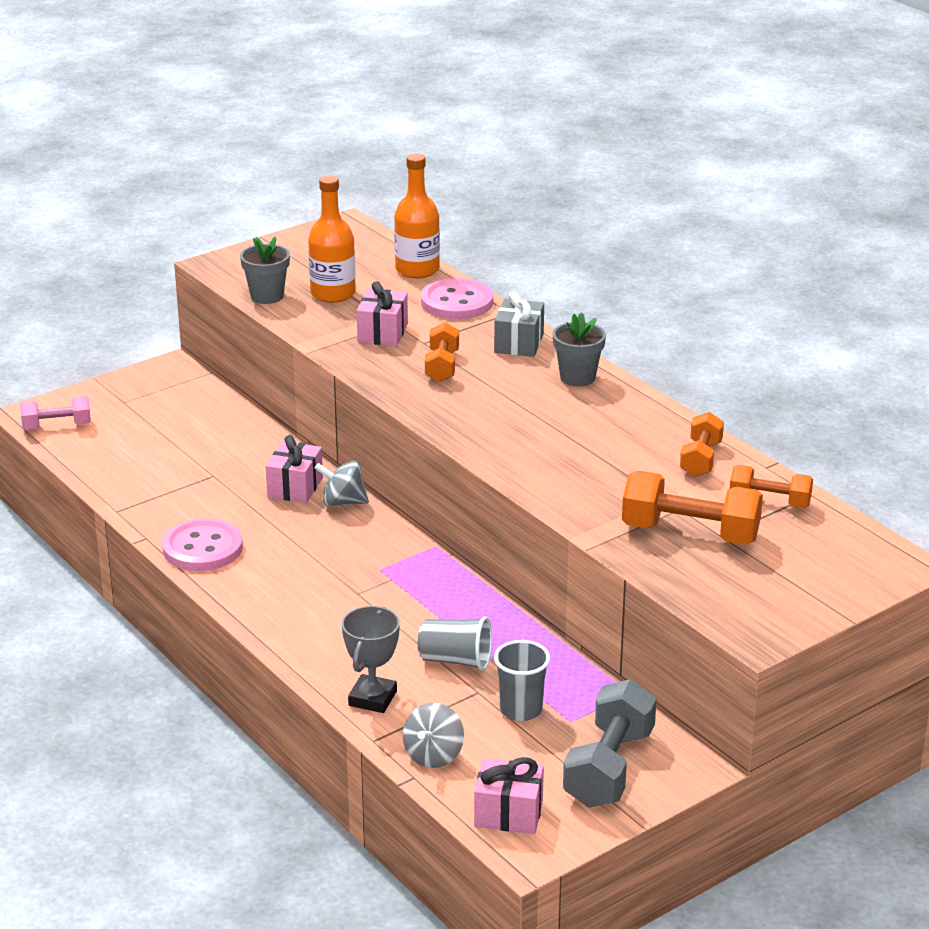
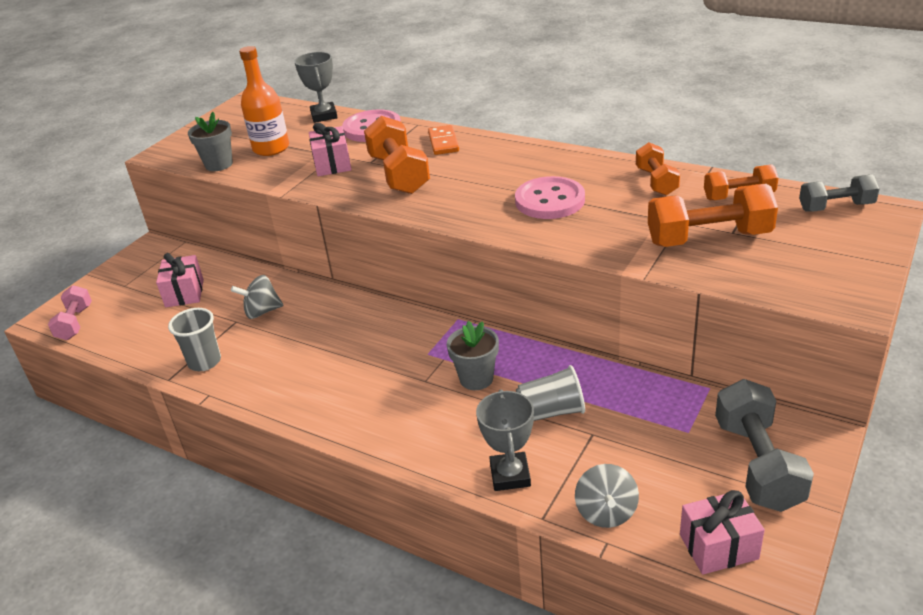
camera: 20 degrees left, 5 degrees up
(57, 426) = (75, 323): pink dumbbell -> pink dumbbell turned 60 degrees counterclockwise
(202, 548) = (265, 387): pink button -> pink button (550, 200)
(295, 487) = (311, 309): pink gift -> pink gift (184, 293)
(343, 502) = (358, 308): grey spinning top -> grey spinning top (262, 312)
(417, 270) = (324, 116): orange bottle -> grey trophy
(442, 366) = (399, 174): orange dumbbell -> orange dumbbell, size x1.64
(519, 343) = (443, 142): grey gift -> orange domino
(521, 710) = (640, 437): grey cup -> grey cup (204, 362)
(577, 377) = (508, 152): grey flower pot -> grey flower pot (476, 379)
(856, 545) = (836, 207): none -> grey dumbbell

